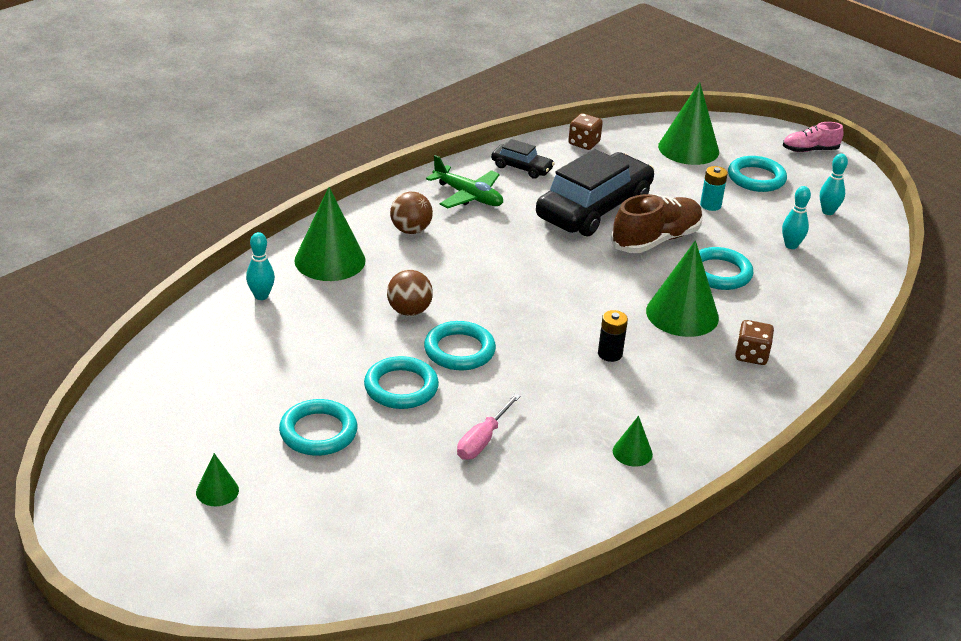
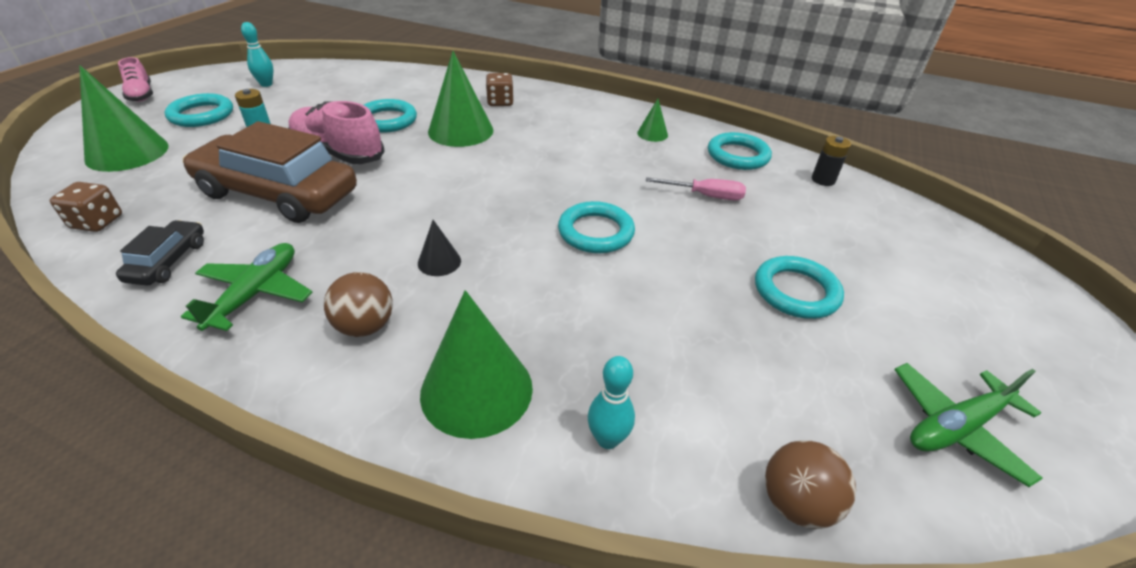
camera: 110 degrees left, 5 degrees up
(154, 439) = (956, 427): none -> green plane
(217, 491) = (945, 336): green cone -> none
(401, 387) = (682, 255): turquoise ring -> turquoise ring (737, 156)
(409, 311) = (551, 281): brown ball -> brown ball (796, 503)
(462, 267) = (439, 262): none -> black cone
(594, 208) = (278, 193): black car -> brown car
(610, 354) = (540, 155): black battery -> black battery (823, 180)
(656, 240) = (338, 153): brown shoe -> pink shoe
(791, 245) = (329, 95): turquoise bowling pin -> none

